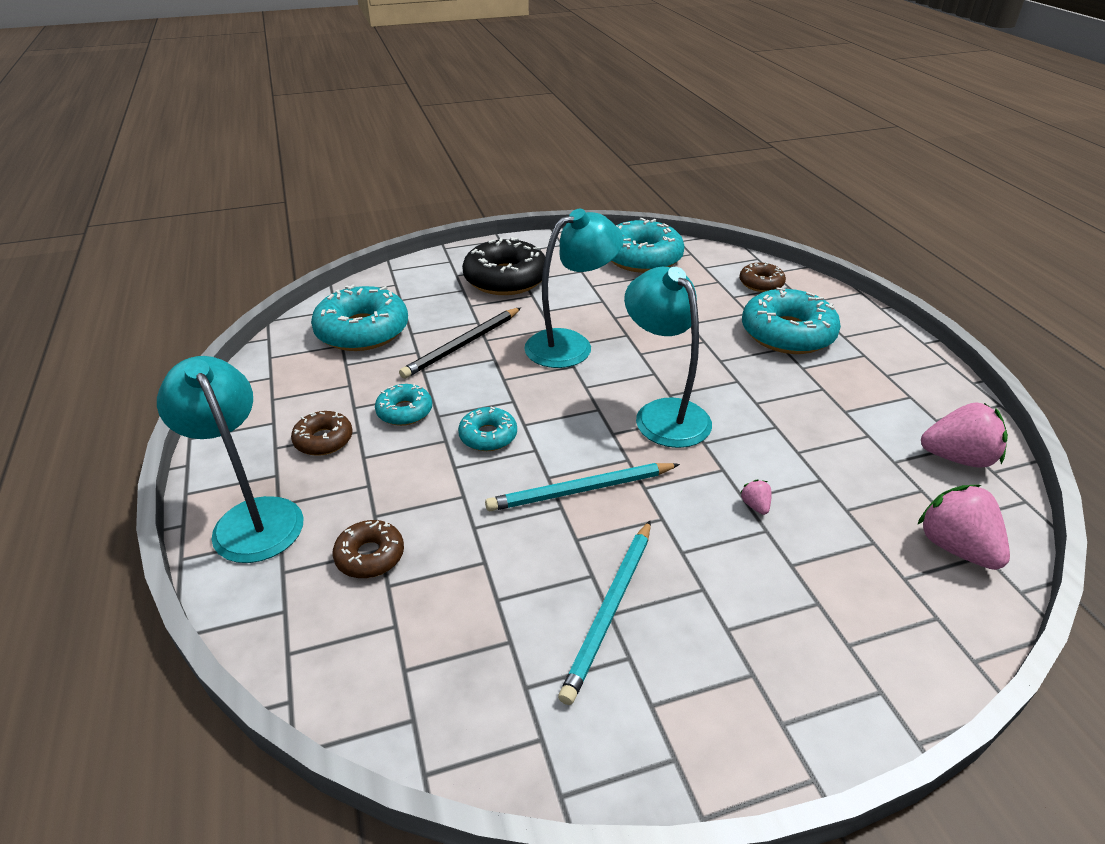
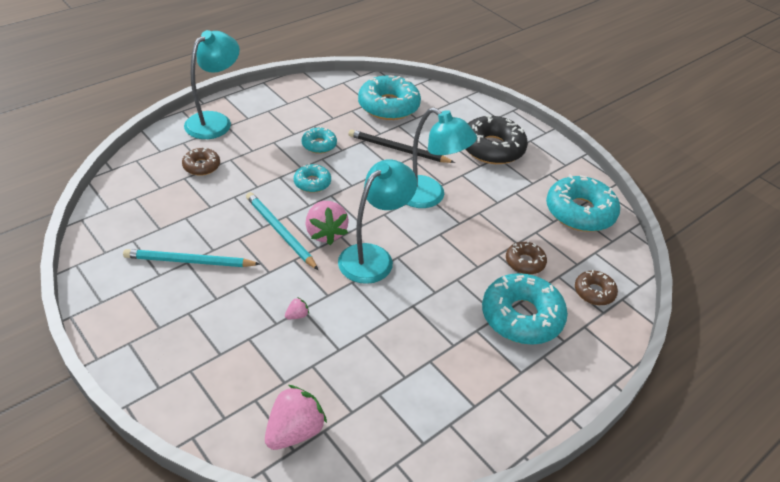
camera: 65 degrees right, 5 degrees up
(323, 440) = (281, 124): brown donut -> brown donut (525, 262)
(957, 458) = (402, 437): pink strawberry -> pink strawberry (325, 233)

